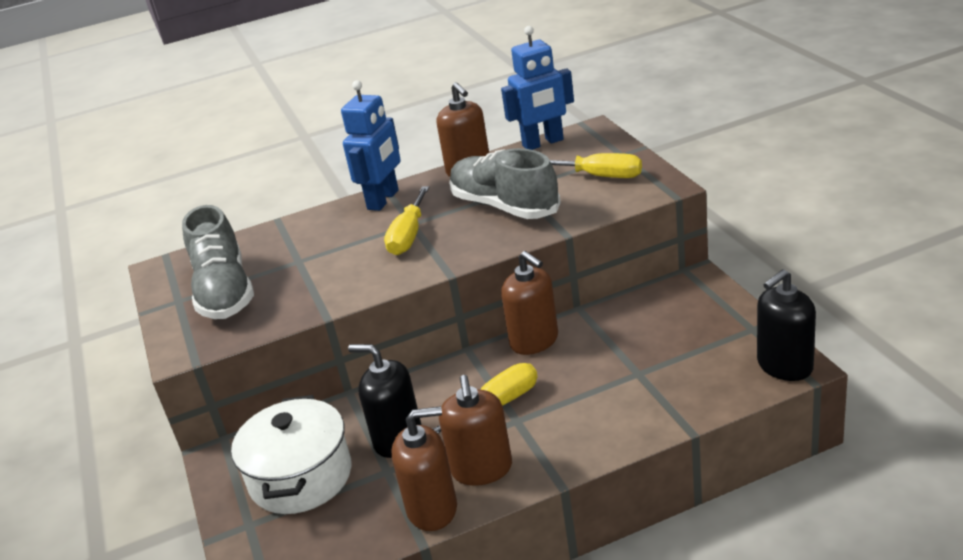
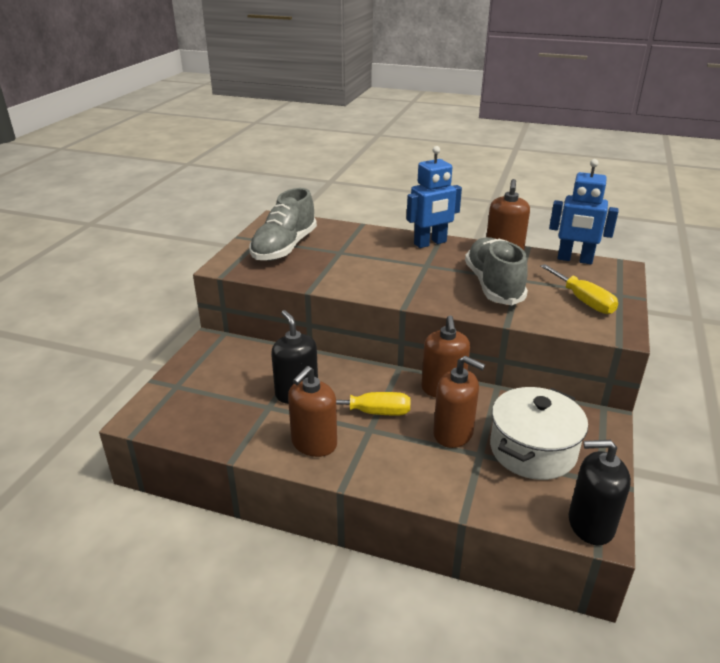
camera: 35 degrees right, 0 degrees up
(301, 477) = (228, 379): white pot -> white pot (532, 450)
(408, 236) = (414, 271): yellow screwdriver -> none
(432, 509) = (261, 446): brown soap dispenser -> brown soap dispenser (453, 433)

